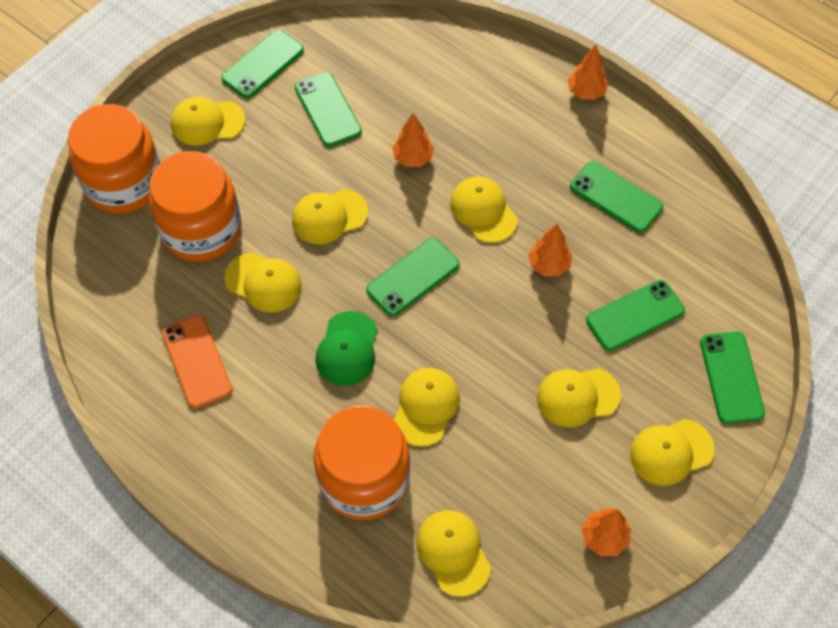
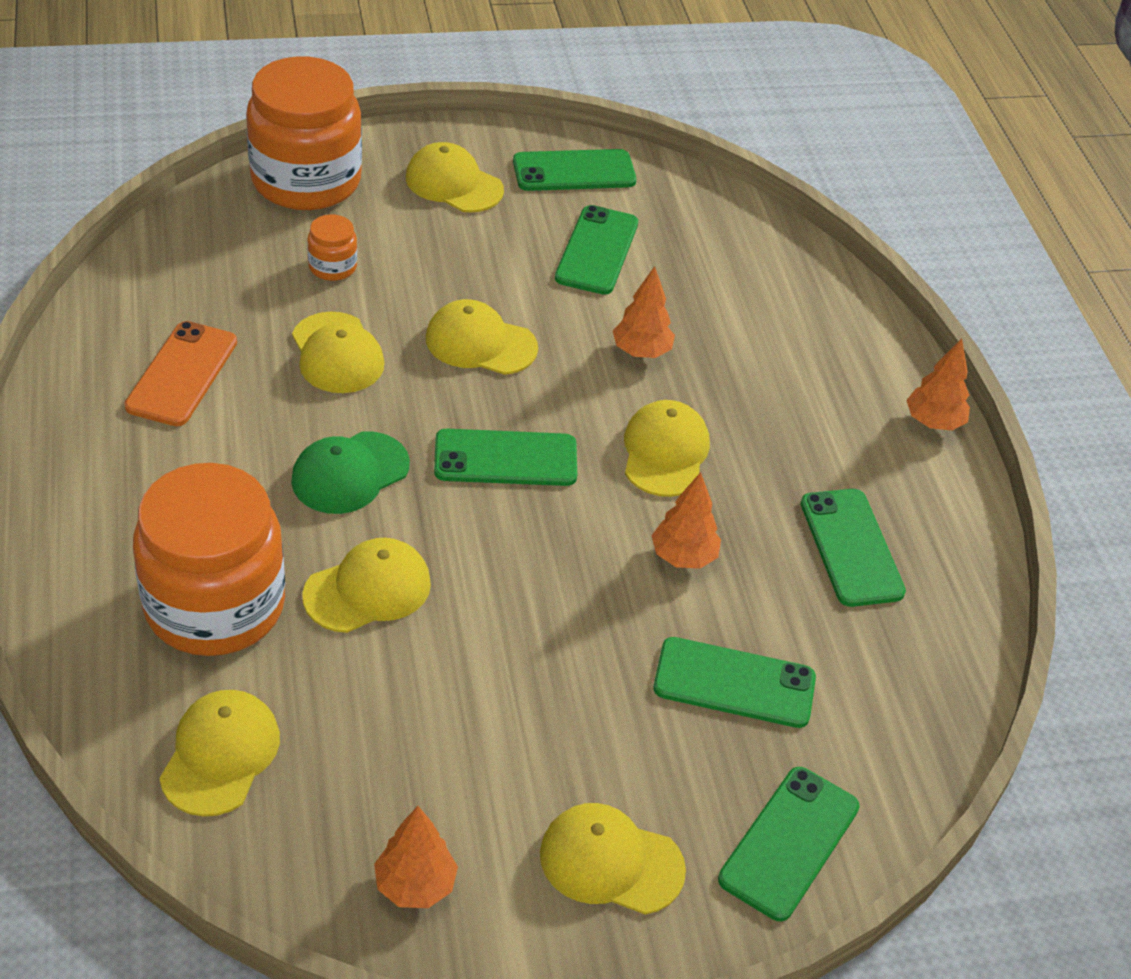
camera: 35 degrees right, 15 degrees down
(201, 229) = (332, 267): orange jar -> orange jar, size x0.42
(577, 397) = (560, 713): yellow cap -> none

